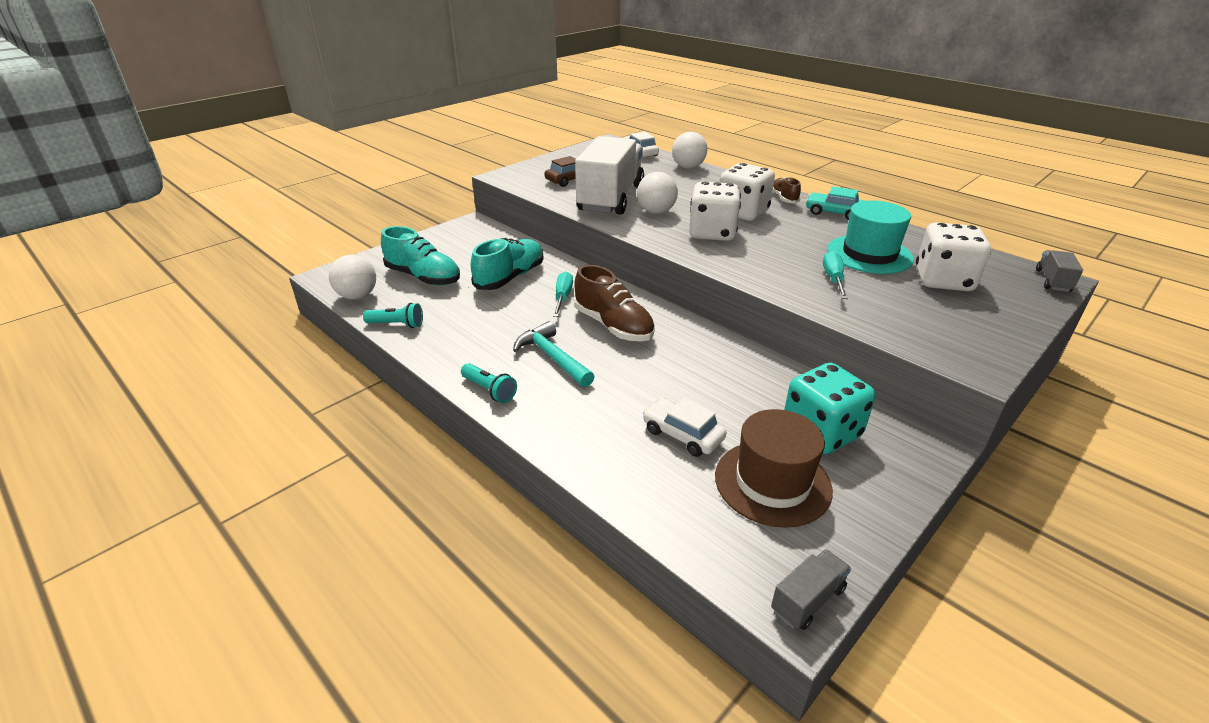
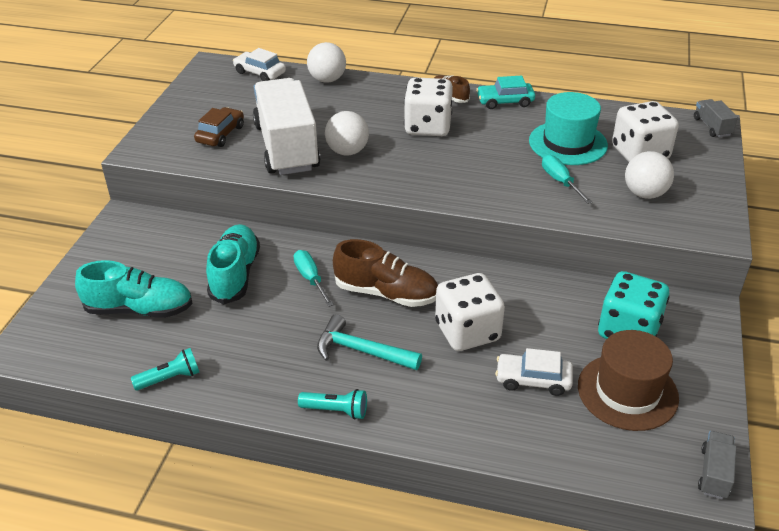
camera: 30 degrees left, 5 degrees up
(357, 296) = (87, 362): white ball -> white ball (644, 194)
(712, 233) = (421, 162): white dice -> white dice (467, 332)

